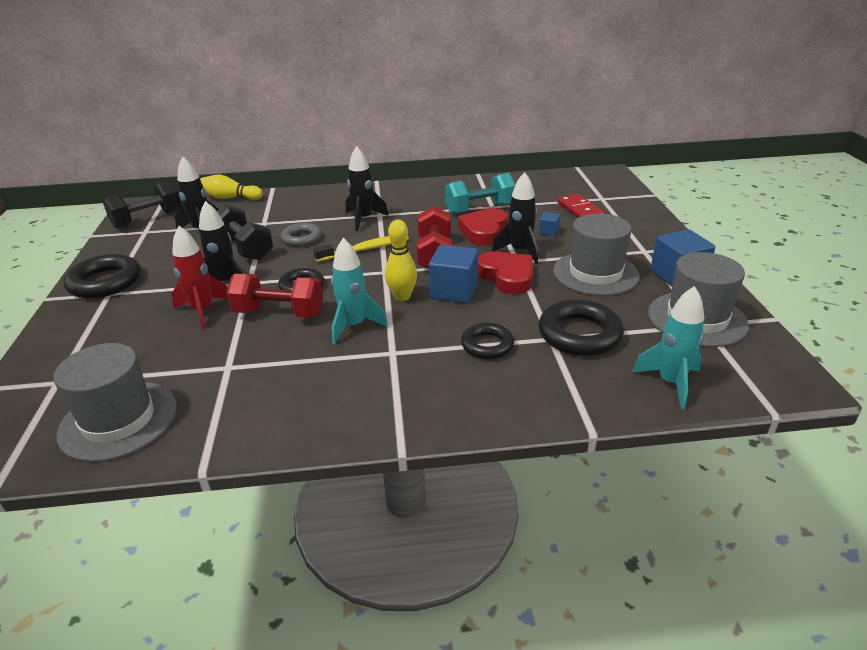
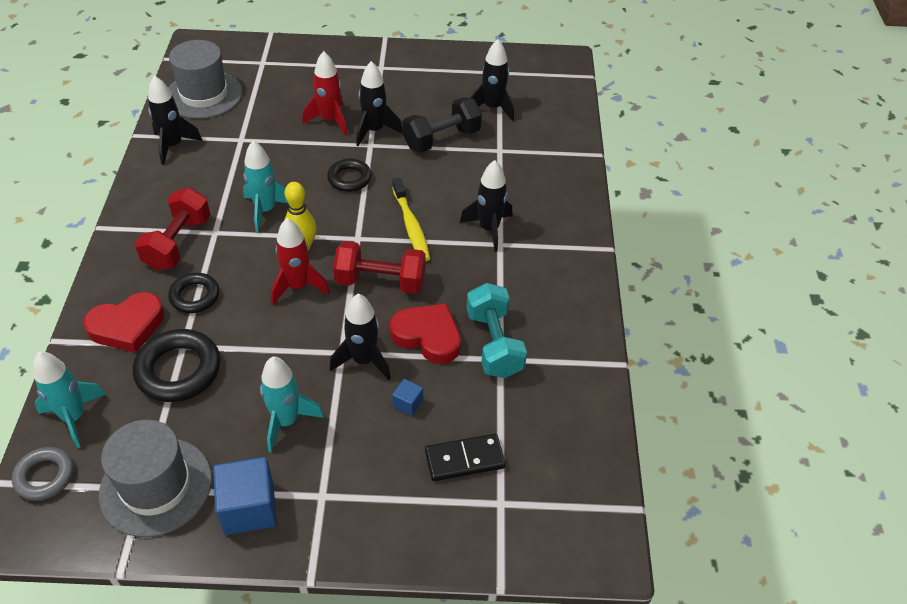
camera: 95 degrees right, 15 degrees up
(105, 282) = (401, 62): black ring -> none
(148, 219) = (528, 70): black dumbbell -> none
(230, 198) = (573, 123): yellow bowling pin -> none
(234, 422) = (173, 146): none -> black rocket
(279, 313) = (307, 165): red dumbbell -> red dumbbell (178, 243)
(301, 238) = (453, 178): grey ring -> grey ring (45, 476)
(454, 291) = (298, 287): blue cube -> red rocket
(507, 276) = (310, 336): red heart -> red heart (127, 326)
(579, 210) = (464, 459): red domino -> black domino
(595, 273) = (286, 421): grey hat -> turquoise rocket

